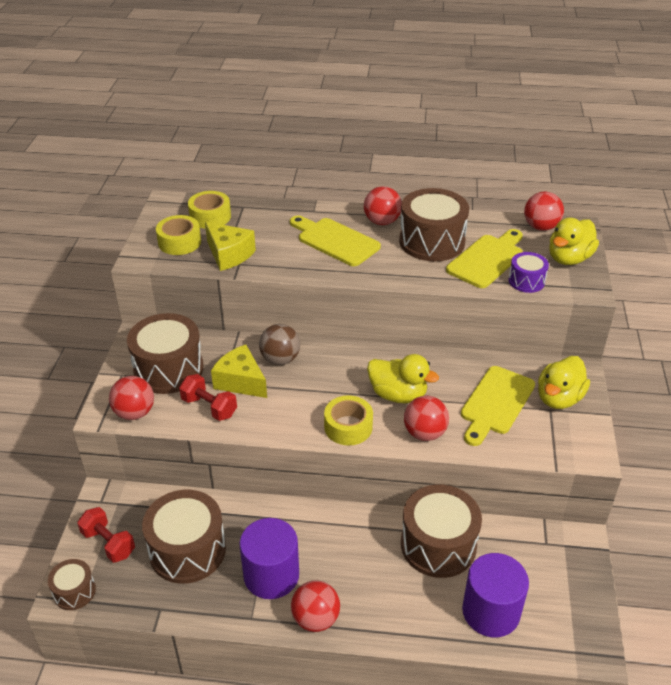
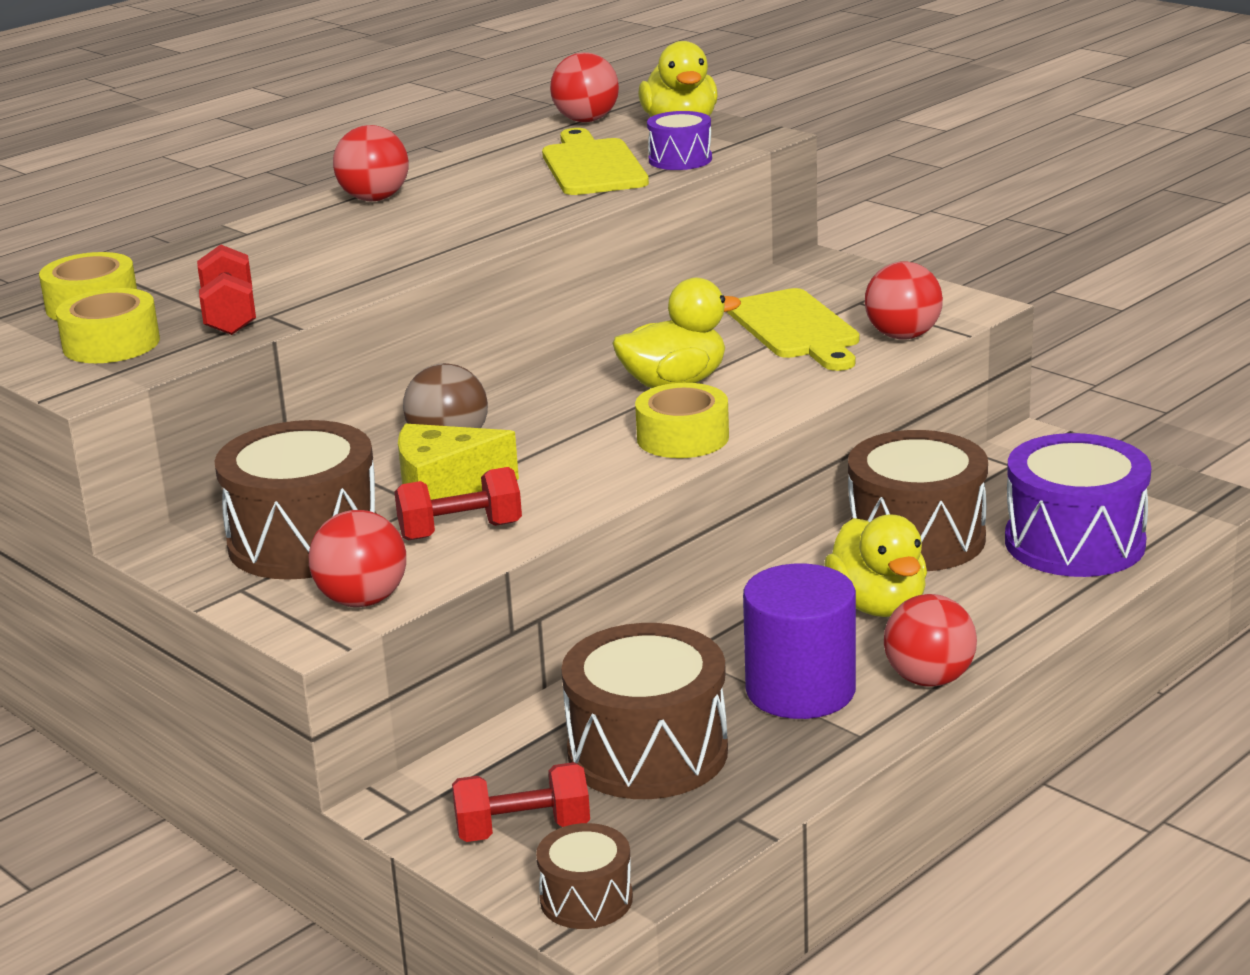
camera: 50 degrees left, 15 degrees down
(229, 255) = (230, 316): yellow cheese -> red dumbbell
(335, 241) = (355, 238): yellow cutting board -> none
(424, 433) = (779, 390): red ball -> red ball (903, 336)
(432, 241) = (487, 184): brown drum -> none
(491, 612) = (1074, 543): purple cylinder -> purple drum
(559, 398) = (848, 290): yellow duck -> yellow duck (878, 606)

